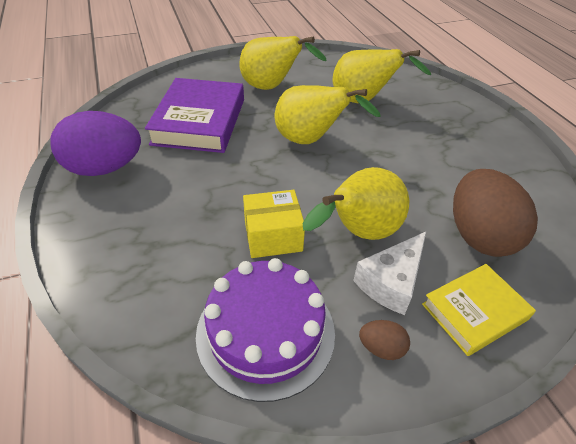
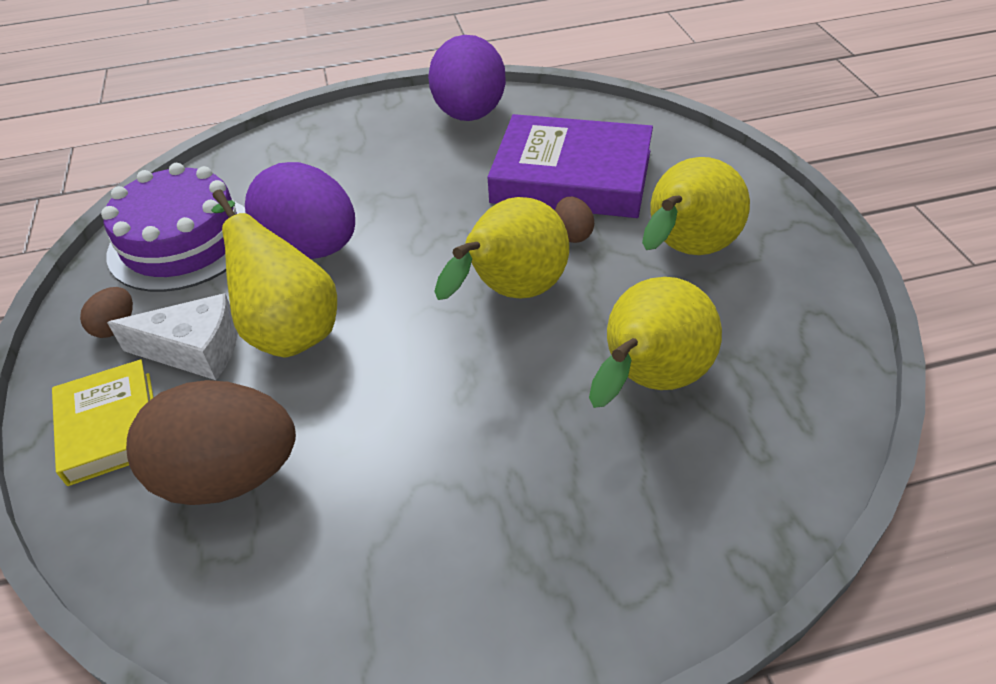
camera: 100 degrees right, 0 degrees up
(257, 121) = (572, 234): none -> brown egg
(273, 236) = (311, 248): yellow box -> purple egg
(391, 282) = (194, 350): white cheese -> white cheese turned 135 degrees clockwise

